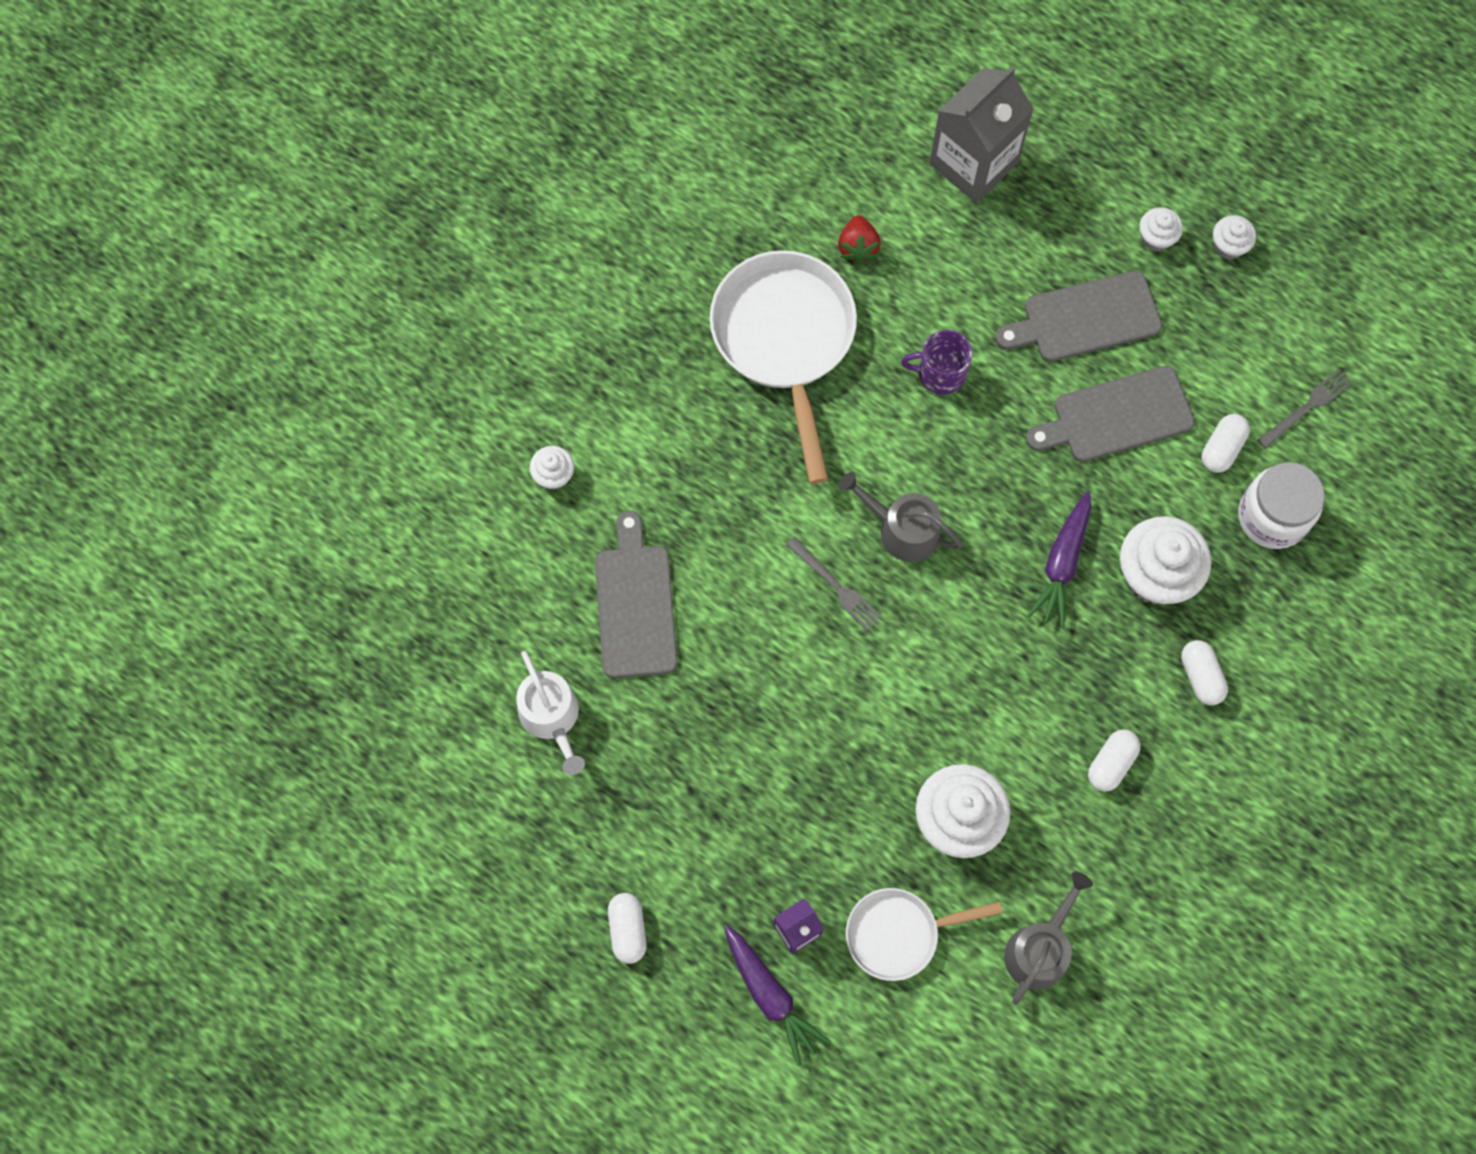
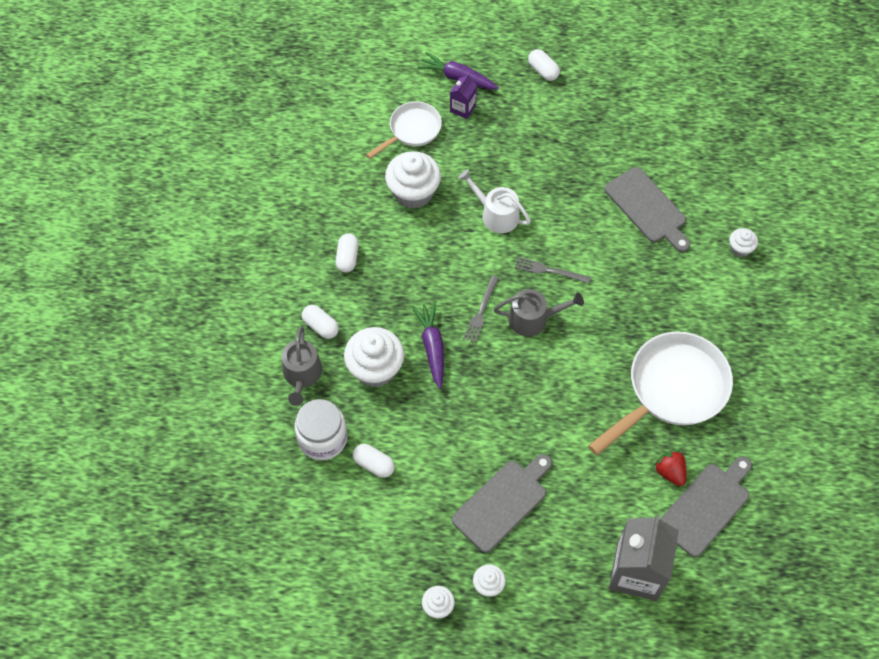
camera: 150 degrees right, 10 degrees down
(552, 717) = (648, 137): white watering can -> white watering can (496, 214)
(785, 341) = (671, 389): white pan -> white pan turned 90 degrees counterclockwise
(940, 373) = (569, 419): purple mug -> none
(1040, 949) = (338, 157): grey watering can -> grey watering can (302, 375)
(1116, 416) = (448, 450): grey cutting board -> grey cutting board (706, 506)
(1221, 448) = (374, 464): white capsule -> white capsule turned 60 degrees counterclockwise
(1307, 407) = (333, 520): grey fork -> grey fork (481, 311)

